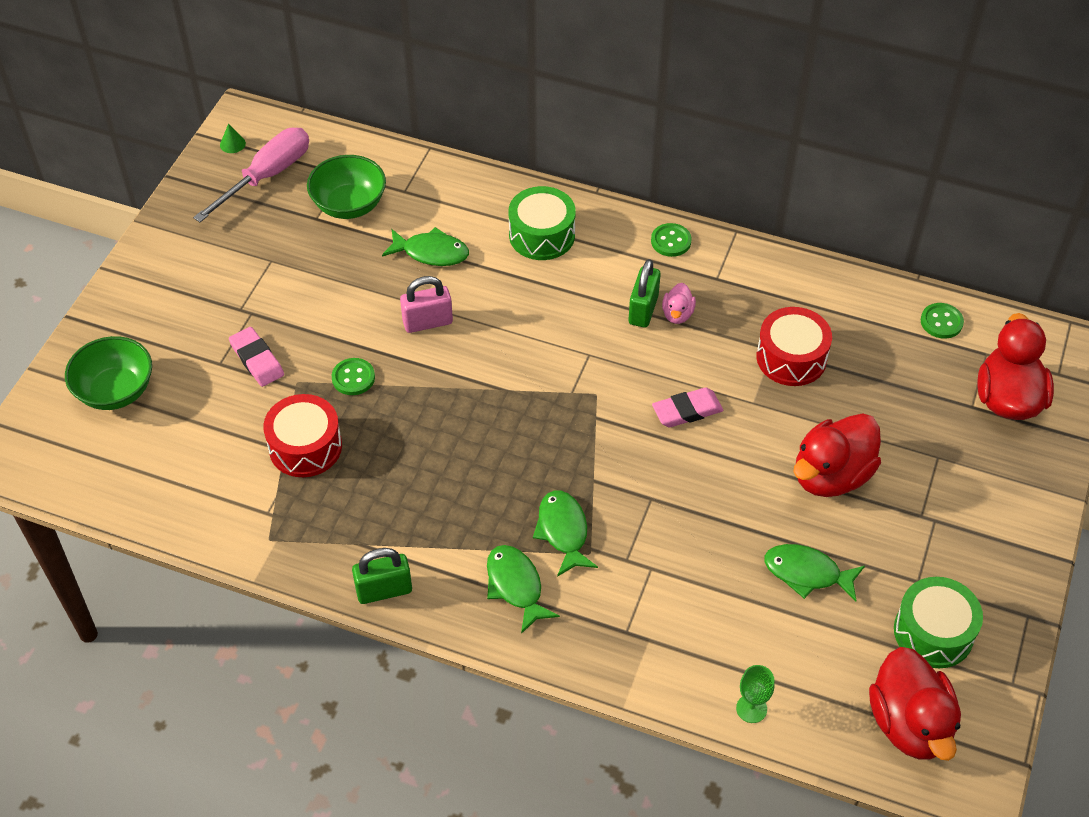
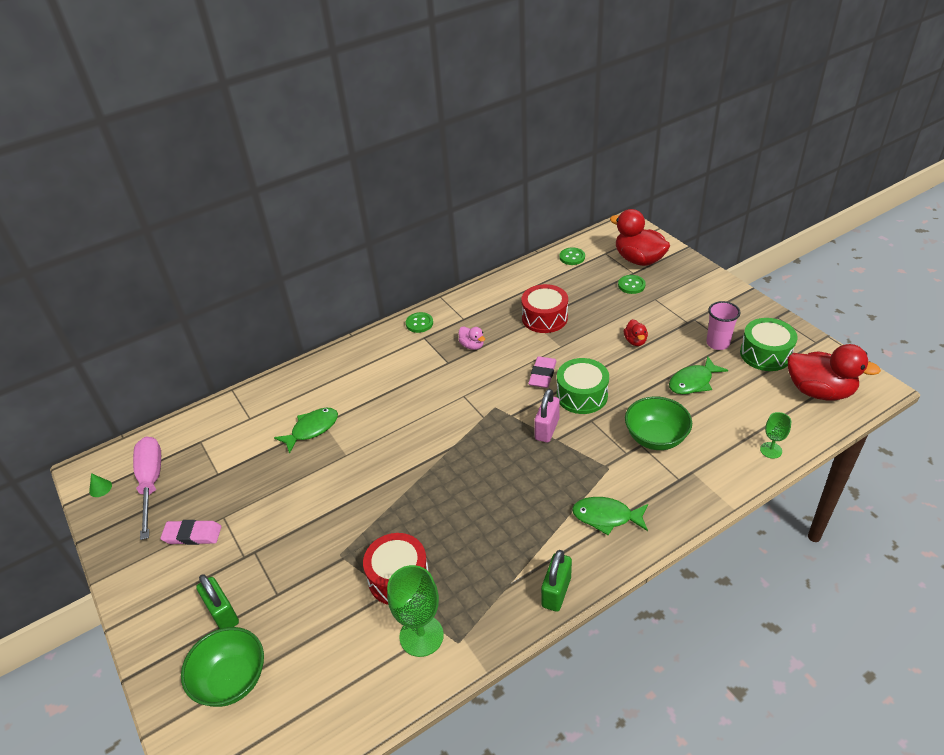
camera: 50 degrees left, 10 degrees down
(255, 505) = (421, 636): none -> green goblet
(257, 360) = (297, 569): pink eraser -> pink eraser (192, 535)
(349, 205) = (228, 451): green bowl -> green bowl (655, 438)
(353, 378) = (368, 520): green button -> green button (631, 285)
(427, 322) = (363, 458): pink padlock -> pink padlock (547, 429)
(542, 235) = (356, 373): green drum -> green drum (582, 395)
(563, 531) = (583, 472): green fish -> none
(643, 310) = (455, 357): green padlock -> green padlock (222, 614)
(831, 475) = (635, 341): red duck -> red duck, size x0.47
(907, 568) = (717, 343): none -> pink cup

